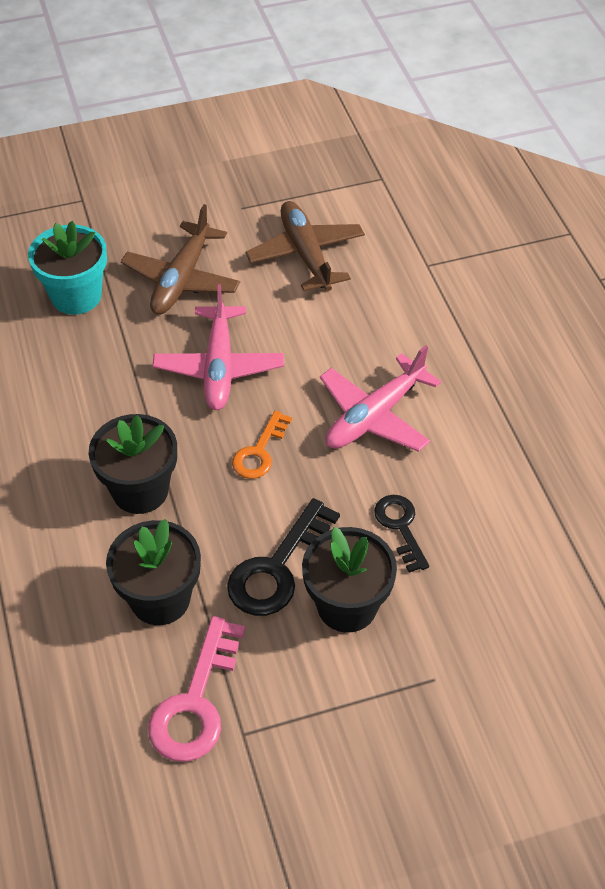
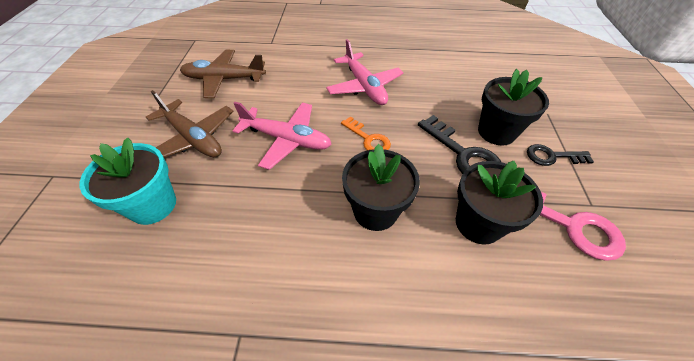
camera: 70 degrees left, 0 degrees up
(400, 527) = (445, 98): black key -> black key (552, 156)

